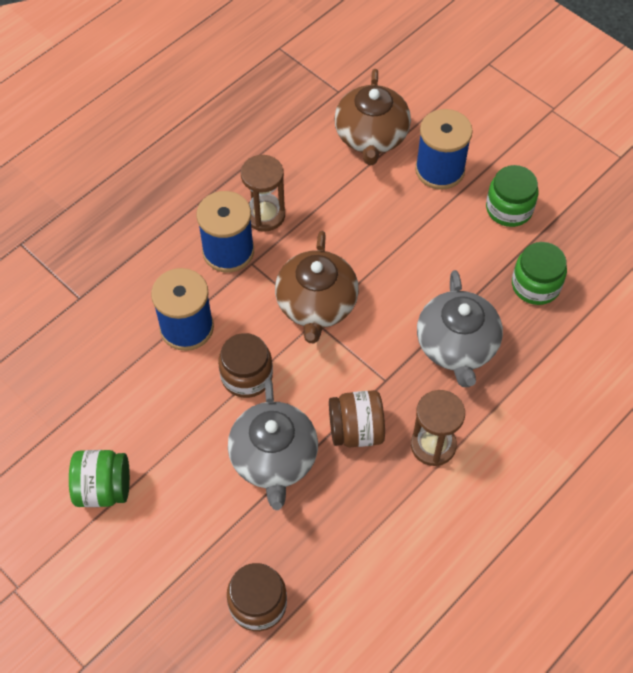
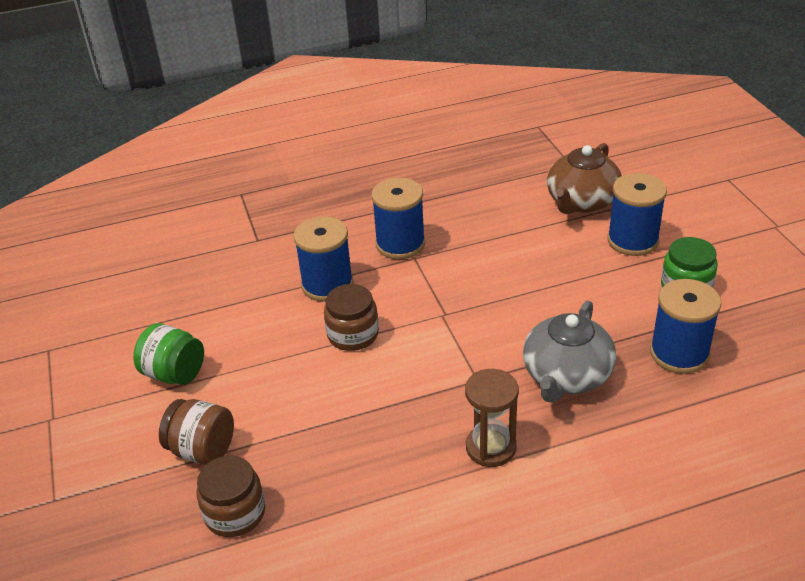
camera: 30 degrees right, 20 degrees down
(265, 215) = (449, 229): brown hourglass -> none
(274, 458) = (332, 404): grey teapot -> none
(316, 304) = (451, 303): brown teapot -> none
(356, 430) = (423, 409): brown jar -> brown jar (202, 450)
(535, 285) = (679, 353): green jar -> blue spool

